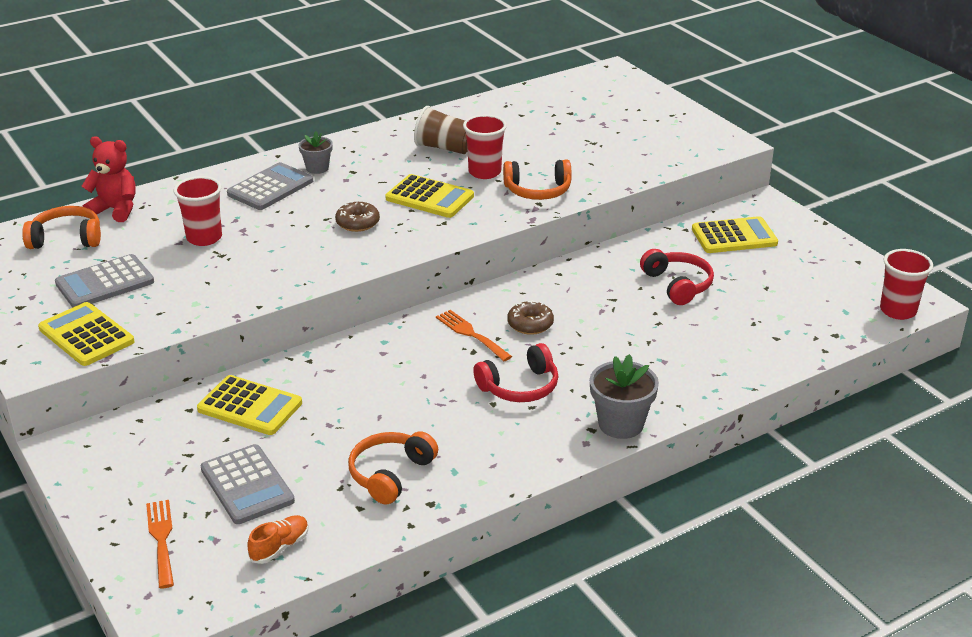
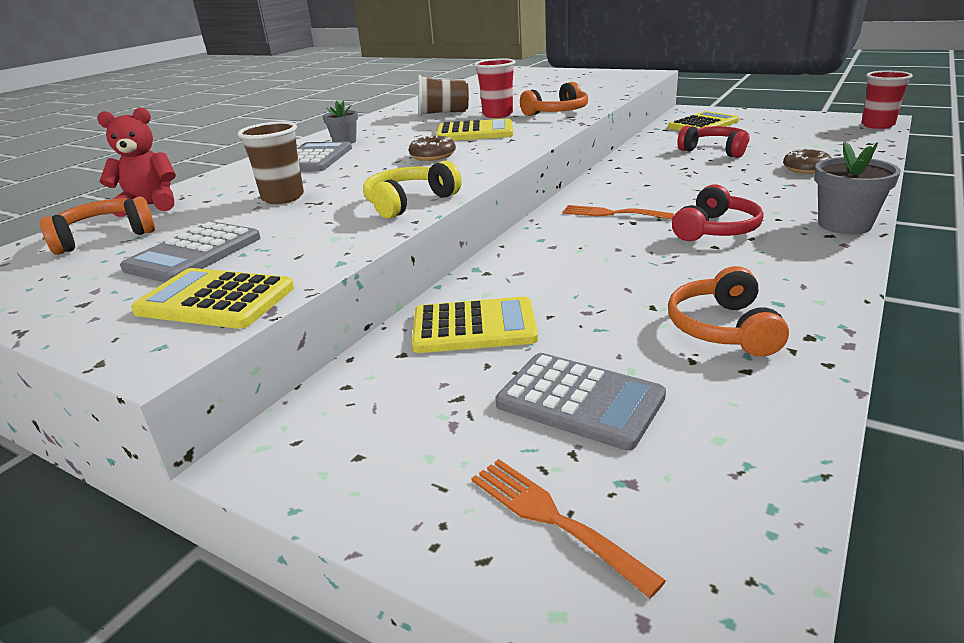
camera: 25 degrees left, 5 degrees down
(204, 238) = (283, 198): red cup -> brown cup
(277, 282) = (409, 202): none -> yellow headphones
(280, 547) = (728, 452): orange shoe -> none
(530, 324) = (649, 195): brown donut -> brown donut (806, 169)

